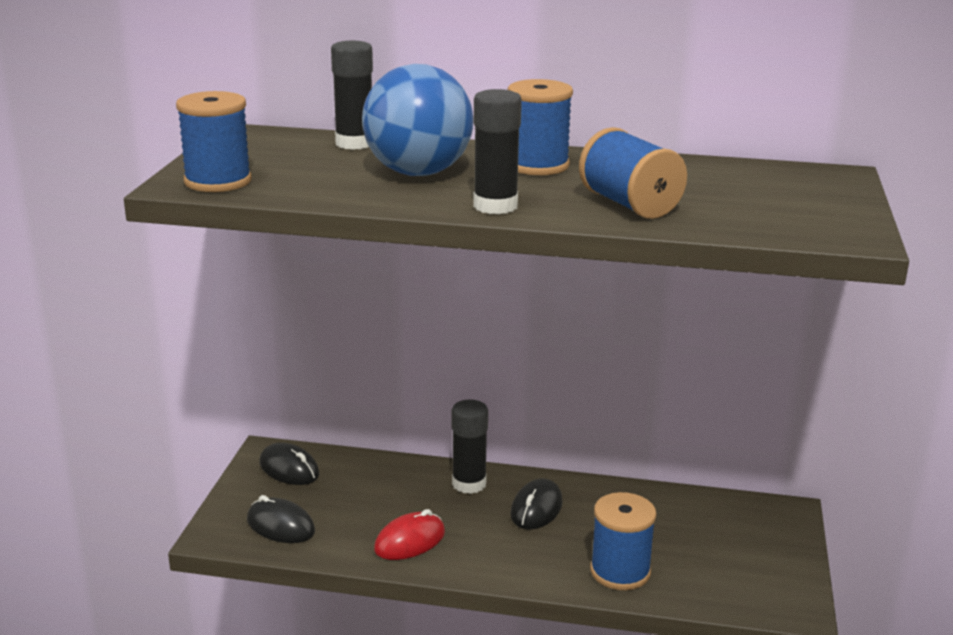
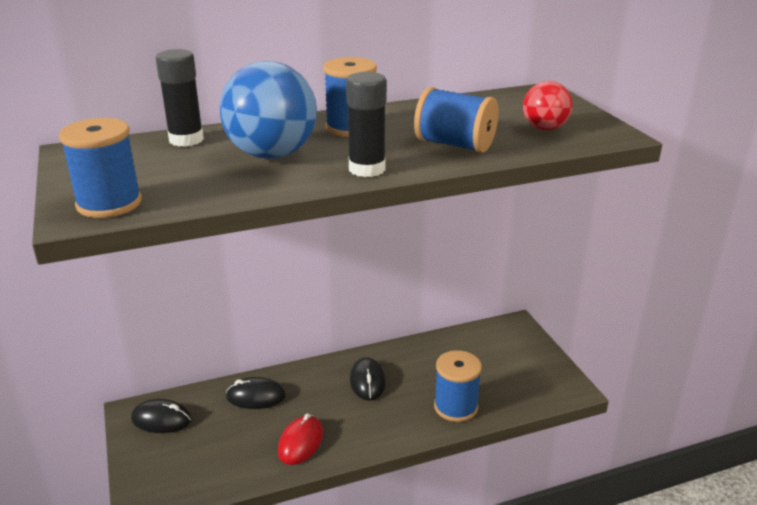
camera: 30 degrees left, 5 degrees up
(280, 526) = (192, 471): black mouse -> black mouse (256, 397)
(469, 484) = (307, 380): black glue stick -> none
(770, 211) = (544, 128): none -> red ball

